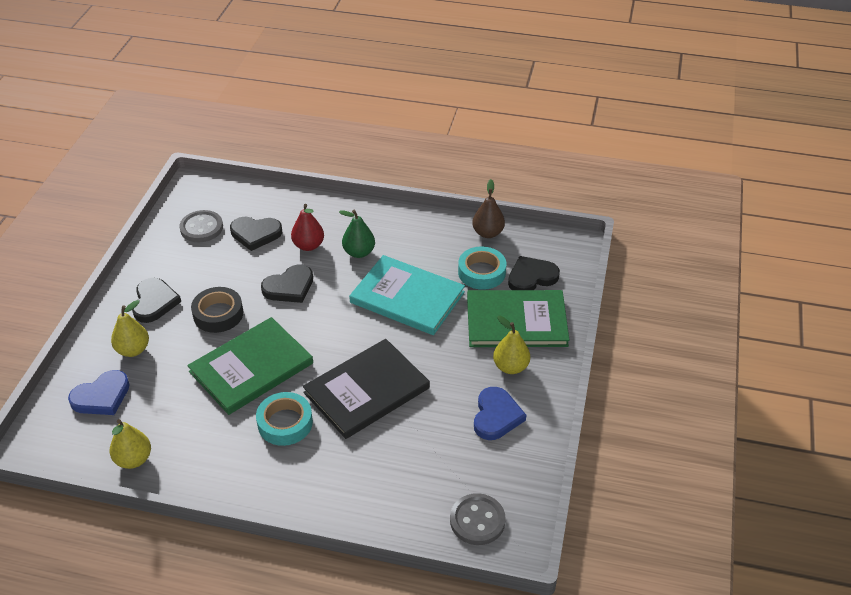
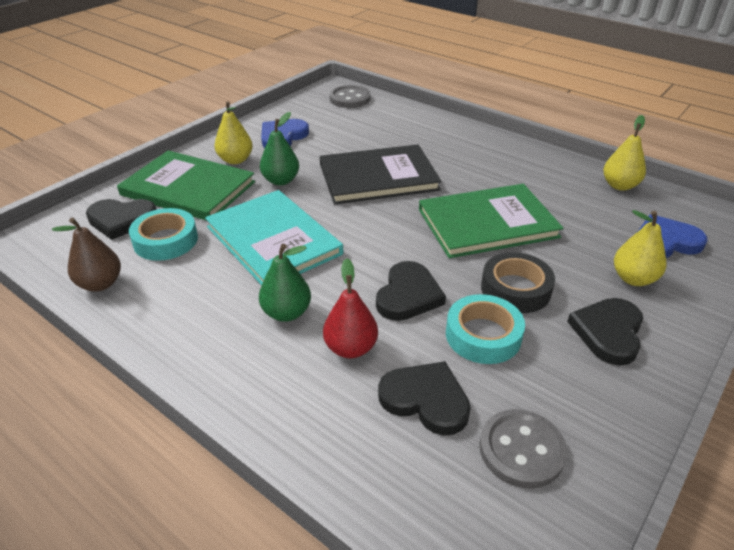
camera: 155 degrees left, 5 degrees down
(285, 423) = (467, 175): turquoise tape -> turquoise tape (483, 335)
(289, 287) = (408, 295): black heart -> black heart turned 120 degrees clockwise
(449, 356) = (281, 180): none -> green pear

